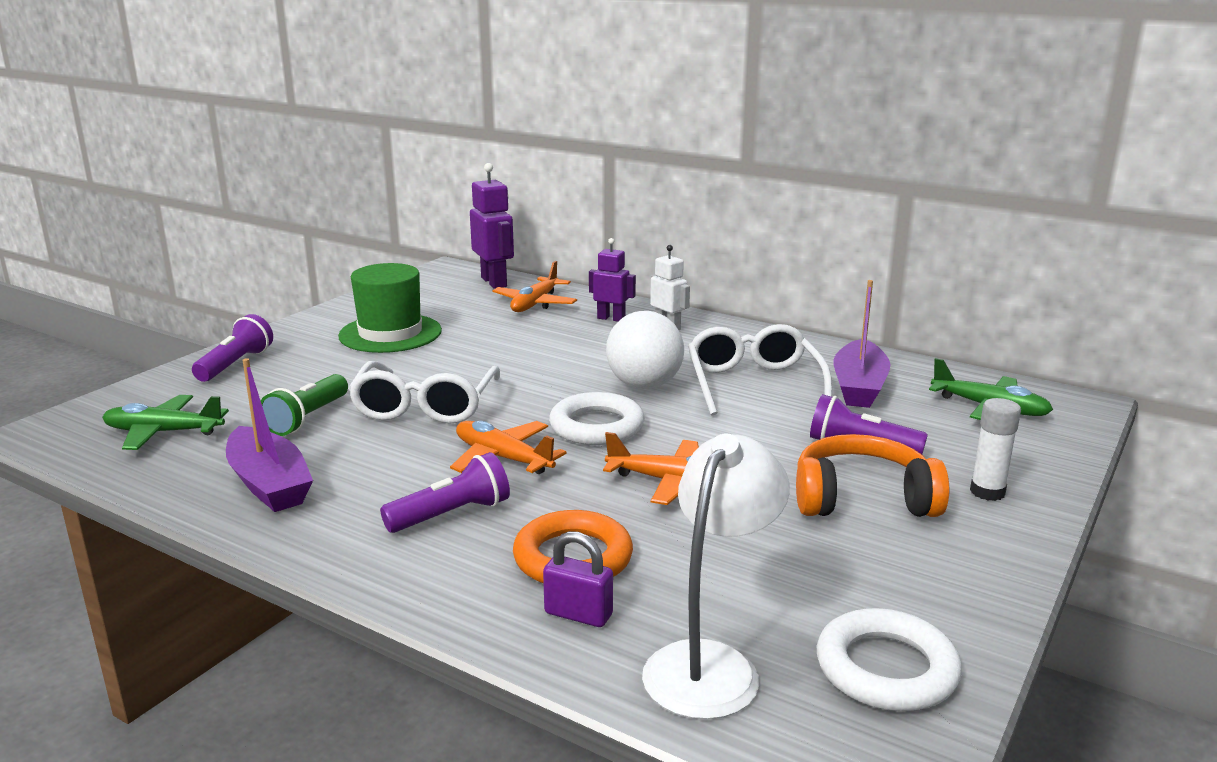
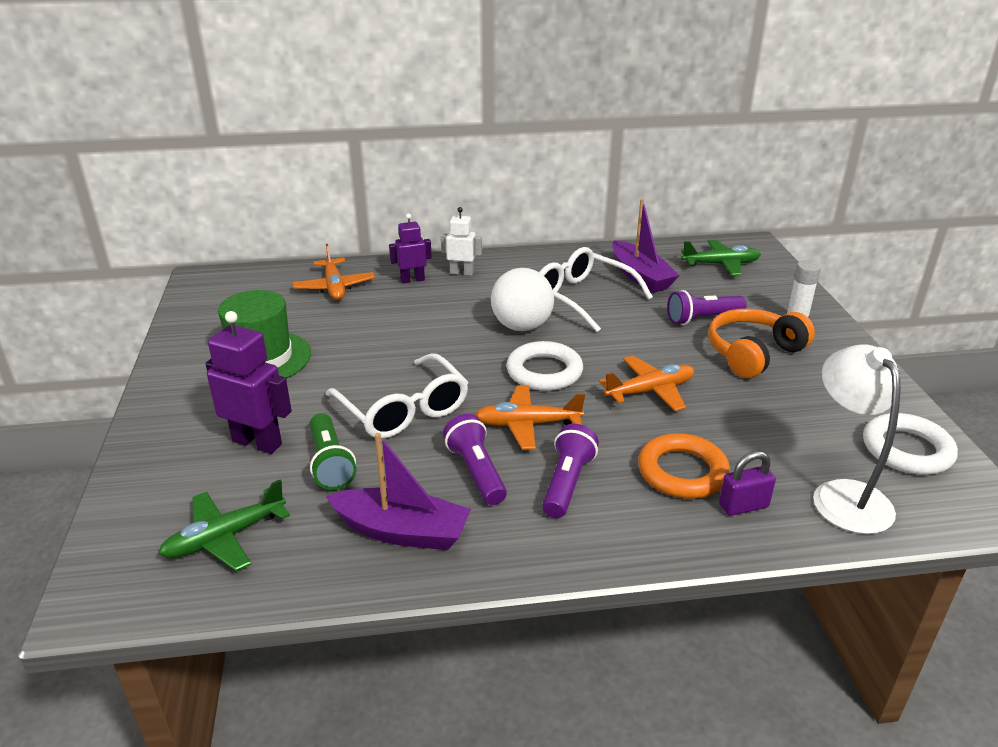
camera: 40 degrees left, 10 degrees up
(236, 364) = (171, 445): purple flashlight -> purple flashlight (476, 472)
(494, 282) = (267, 278): purple robot -> purple robot (257, 442)

